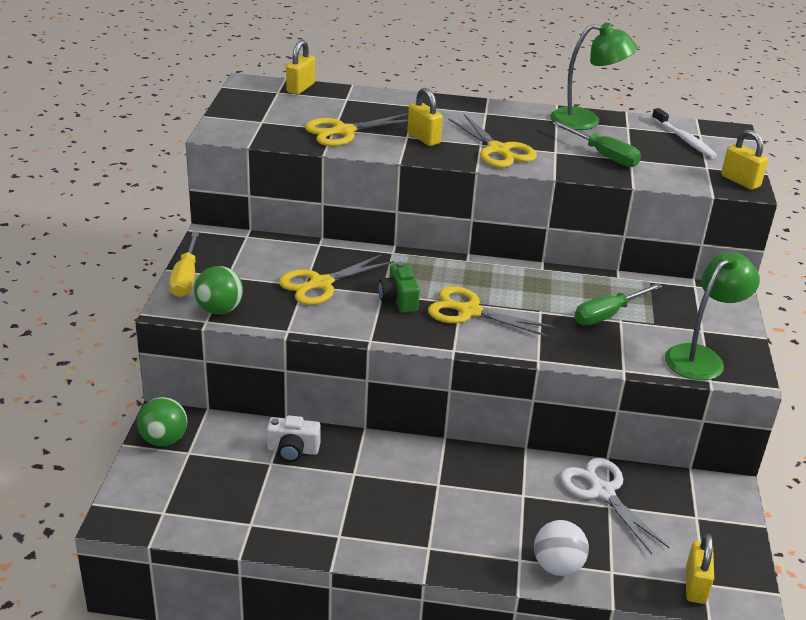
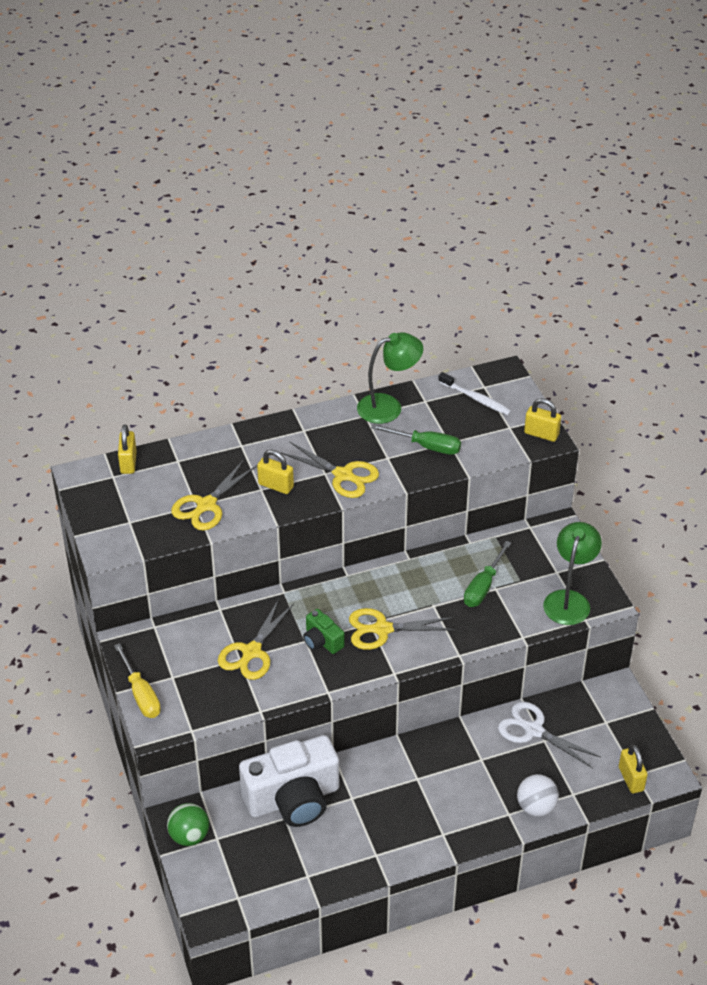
camera: 25 degrees left, 10 degrees up
(219, 309) = (193, 714): green ball -> none
(293, 450) = (293, 799): white camera -> white camera, size x2.18

